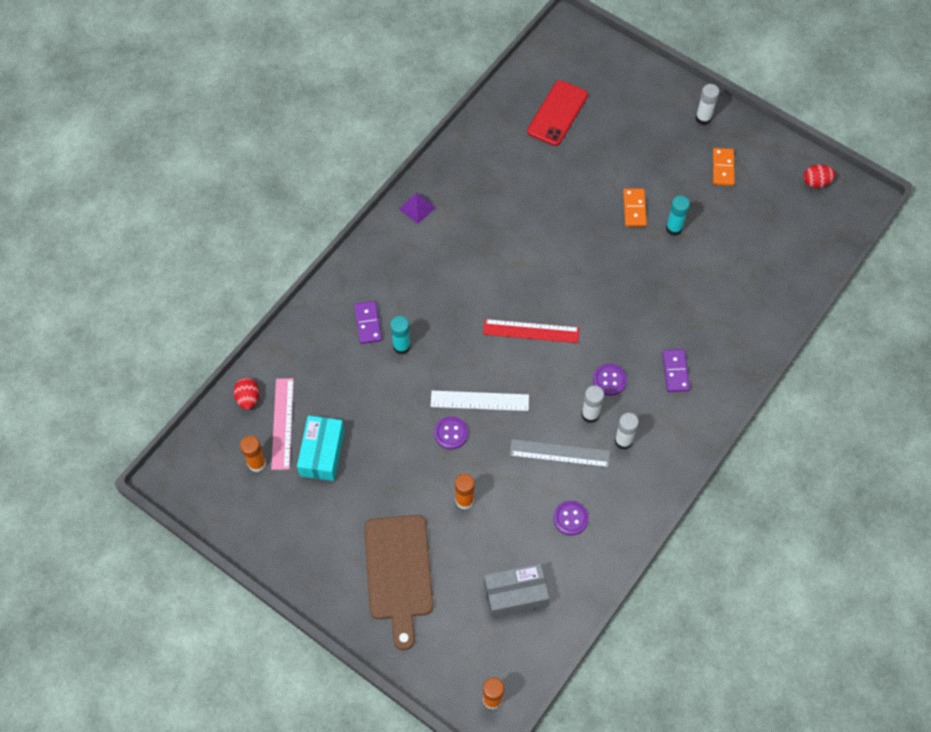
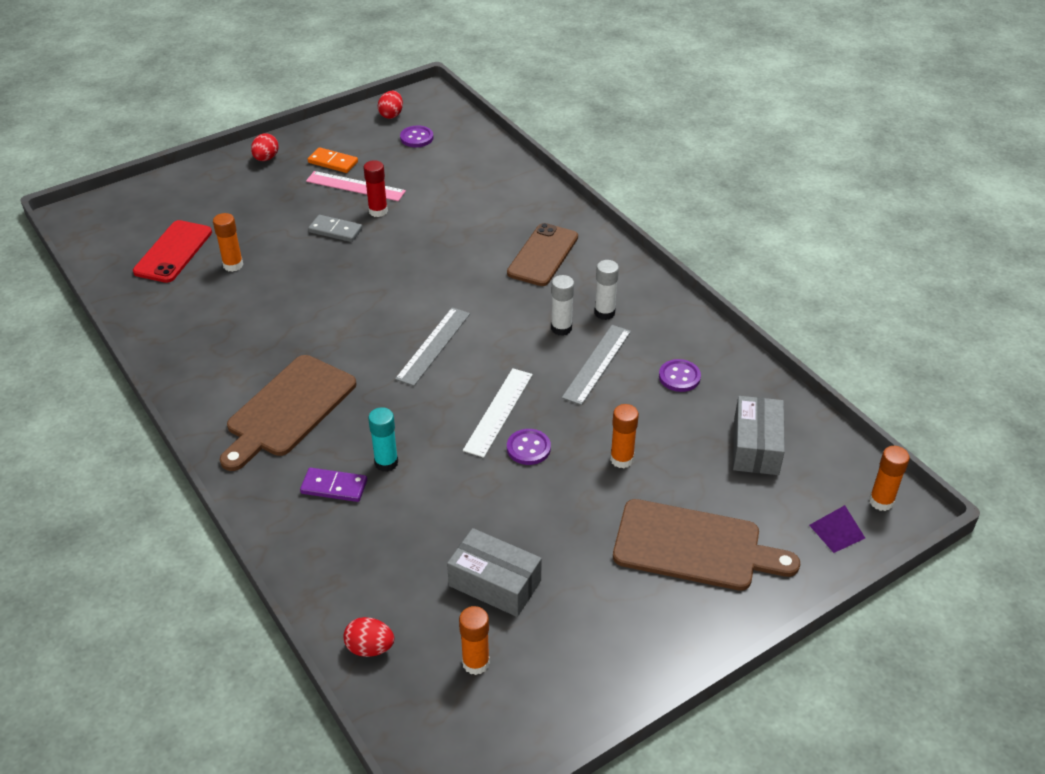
camera: 70 degrees left, 20 degrees down
(282, 423) = (429, 617): pink ruler -> pink ruler (355, 186)
(322, 453) = (495, 583): turquoise box -> grey box
(417, 208) = (203, 398): purple pyramid -> purple pyramid (837, 531)
(427, 264) = (288, 409): none -> brown cutting board
(531, 331) = (433, 346): red ruler -> grey ruler
(557, 113) = (173, 252): red phone -> red phone turned 60 degrees clockwise
(560, 159) = (233, 265): none -> orange glue stick
(609, 380) = (528, 303): purple button -> purple button (416, 138)
(634, 209) = (335, 230): orange domino -> grey domino
(674, 228) = (378, 211): turquoise glue stick -> red glue stick
(675, 371) = (543, 255): purple domino -> brown phone
(703, 118) = (266, 158): white glue stick -> red egg

